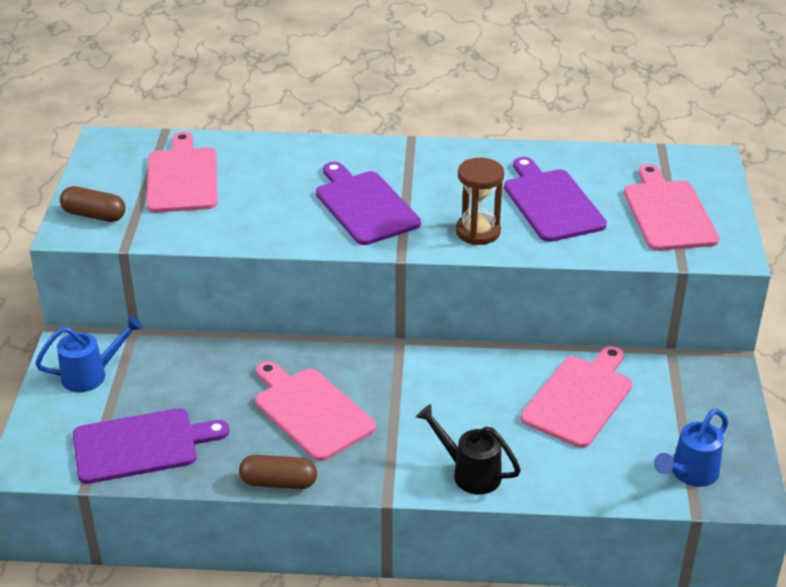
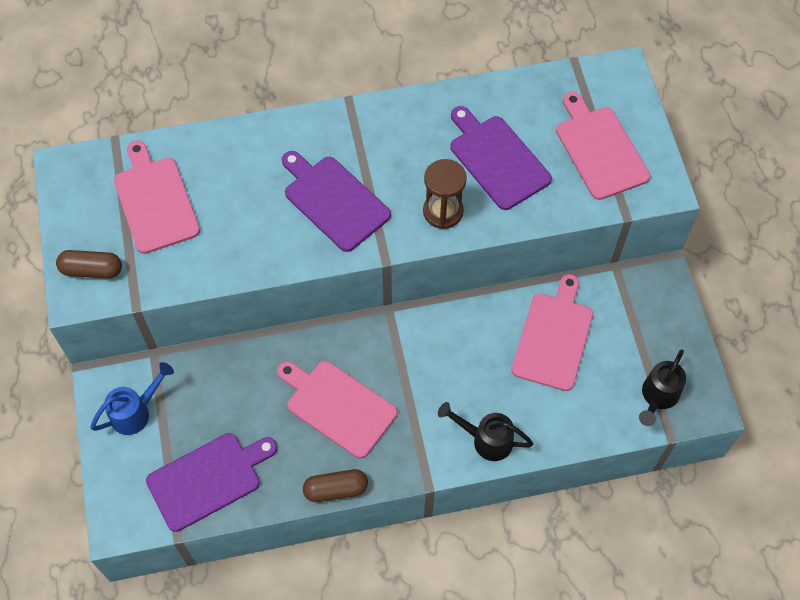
camera: 15 degrees left, 25 degrees up
(689, 474) = (657, 397): blue watering can -> black watering can

